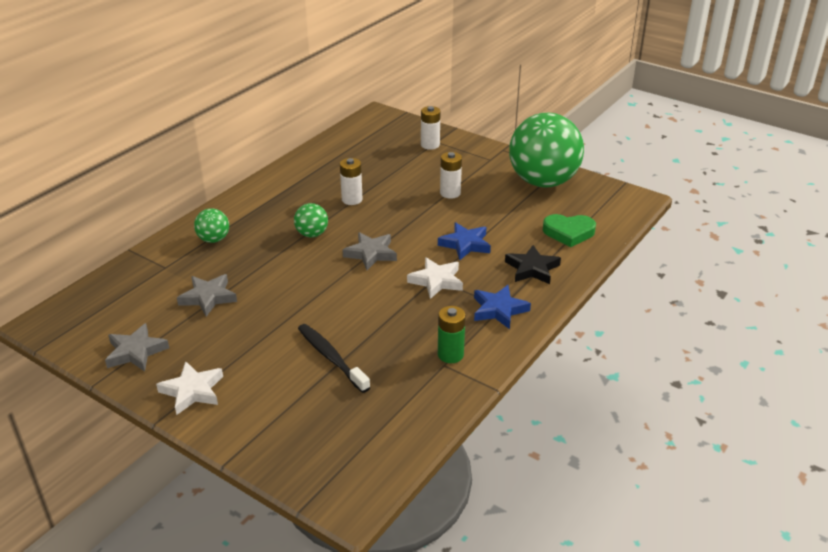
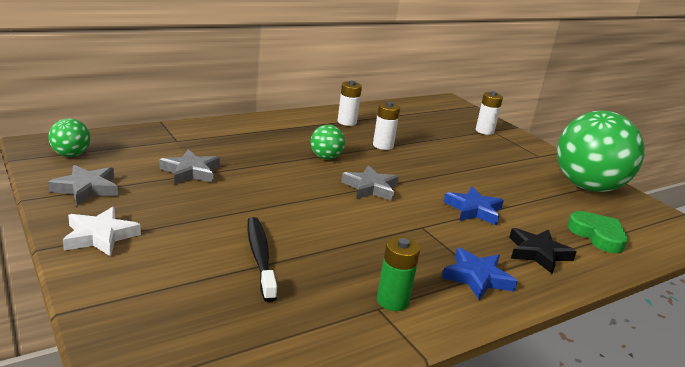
camera: 20 degrees right, 10 degrees down
(214, 239) = (236, 135): green ball -> green ball (71, 155)
(436, 281) = (422, 229): white star -> none
(450, 193) = (482, 168): white battery -> white battery (347, 122)
(568, 233) = (597, 235): green heart -> green heart turned 150 degrees counterclockwise

